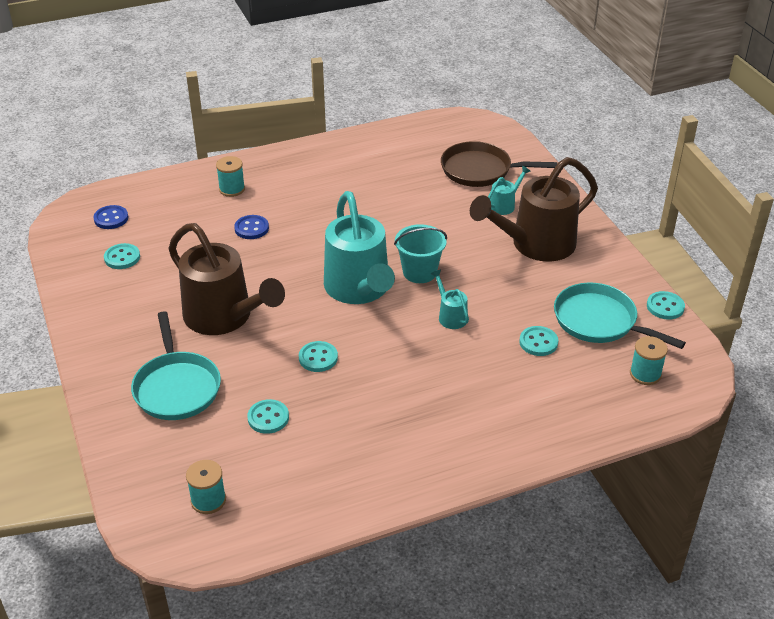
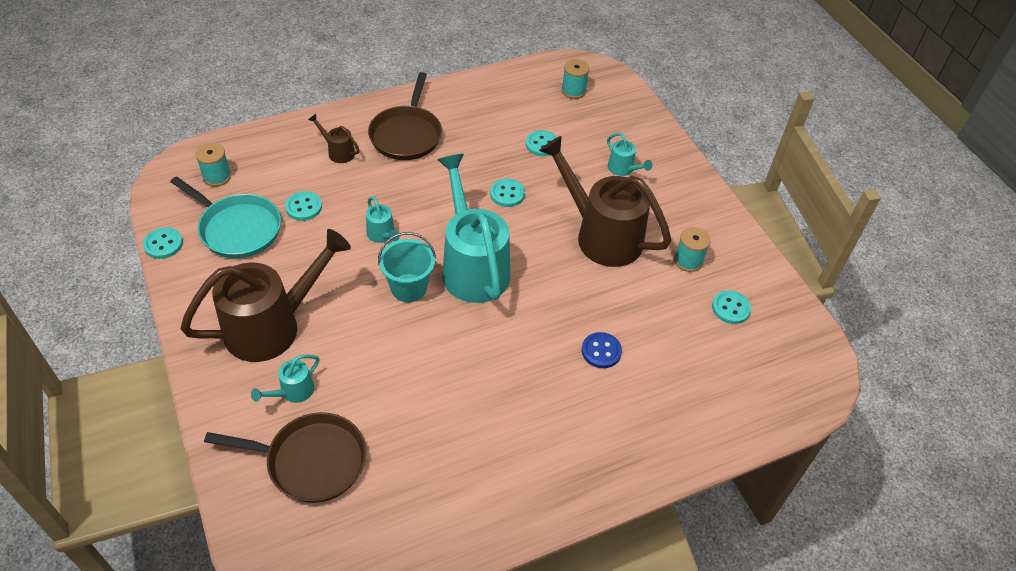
camera: 175 degrees right, 10 degrees up
(111, 218) = (770, 367): blue button -> none
(176, 387) = (623, 169): turquoise pan -> turquoise watering can
(232, 189) = (641, 420): turquoise spool -> turquoise spool (688, 261)
(437, 429) = (406, 134): none -> brown pan
(517, 405) = (338, 151): none -> brown watering can

